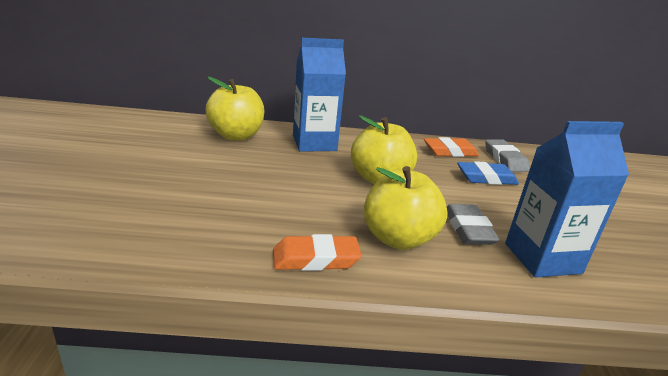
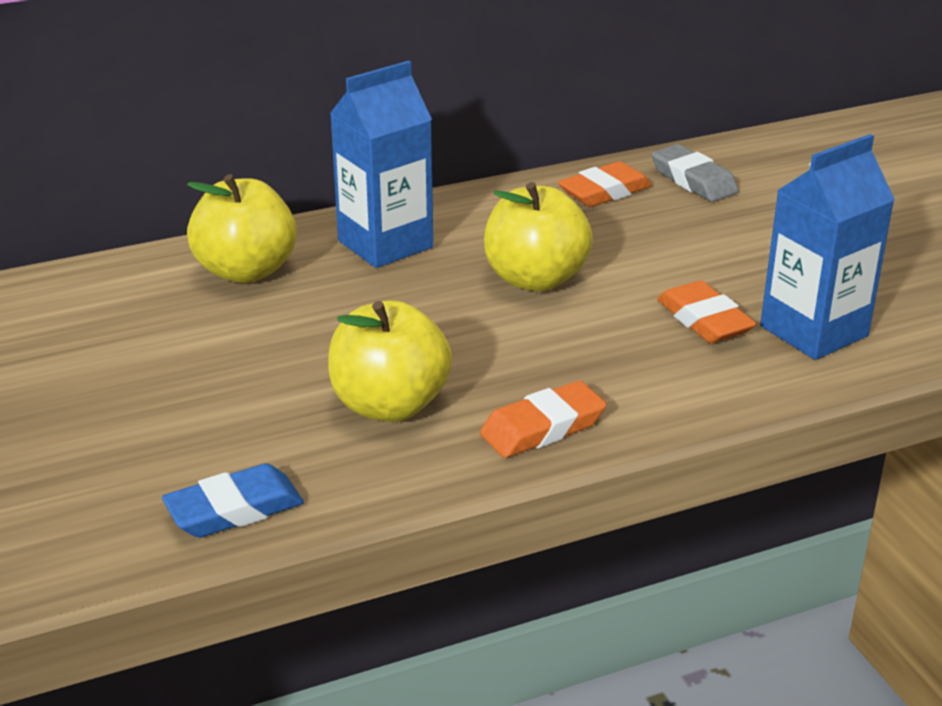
camera: 20 degrees left, 5 degrees up
(398, 238) = (624, 364): yellow apple -> yellow apple (390, 405)
(468, 229) = (704, 320): grey eraser -> orange eraser
(486, 178) = (684, 226): blue eraser -> blue eraser (234, 509)

